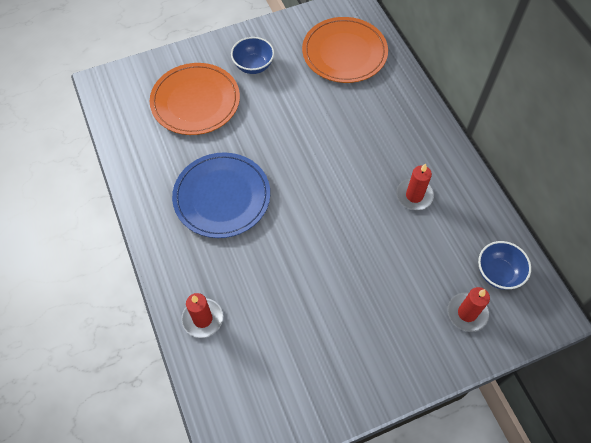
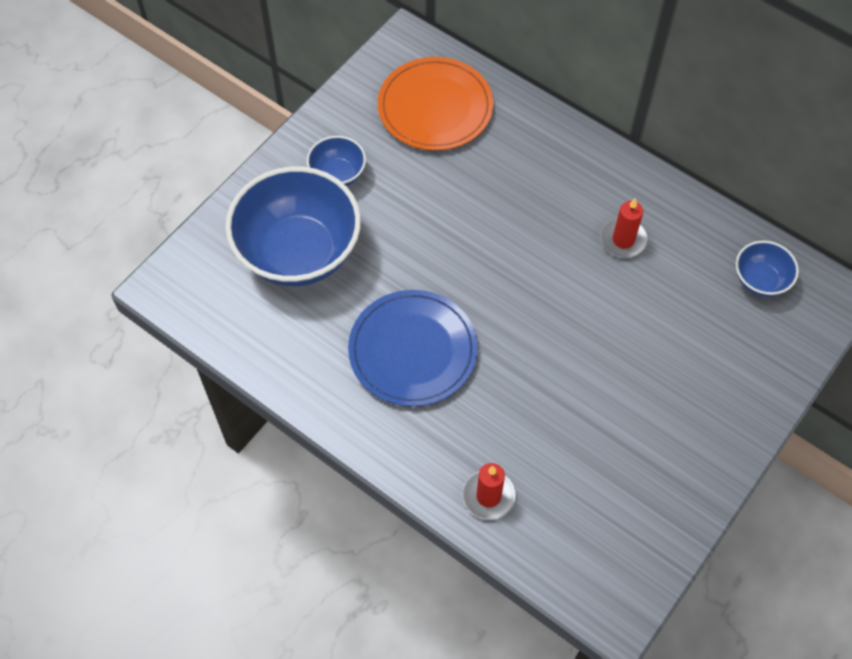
camera: 30 degrees left, 0 degrees up
(195, 101) = (298, 252): orange plate -> blue bowl
(467, 313) = (756, 339): red candle -> none

